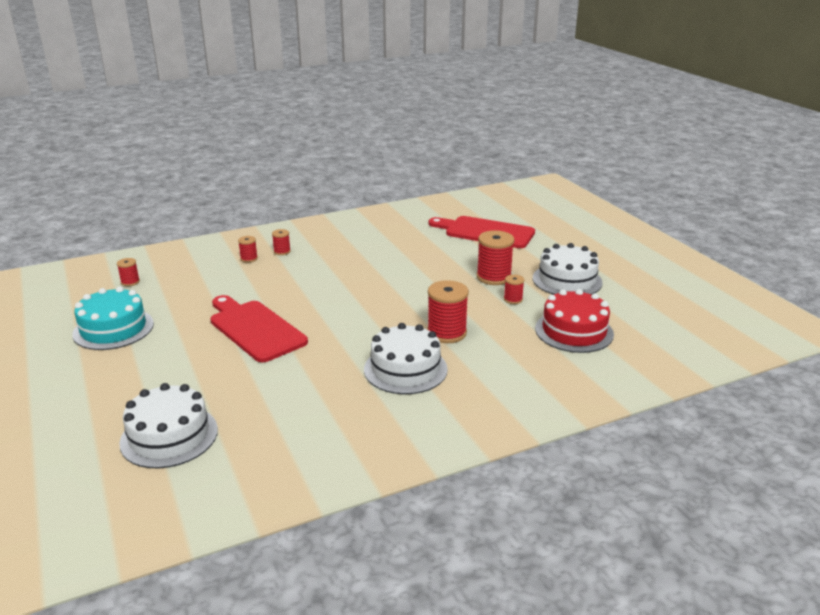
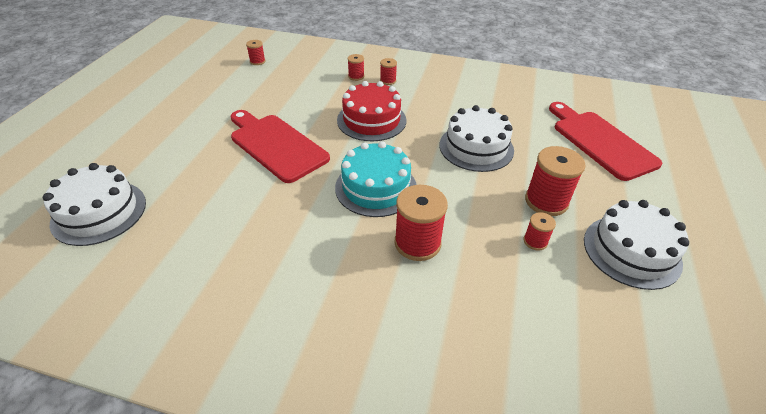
camera: 40 degrees right, 15 degrees up
(113, 329) = (198, 96): turquoise cake -> turquoise cake (376, 187)
(255, 329) = (276, 145): red cutting board -> red cutting board turned 45 degrees counterclockwise
(405, 369) = (330, 262): white cake -> white cake (476, 147)
(574, 331) = (560, 329): red cake -> red cake (371, 120)

